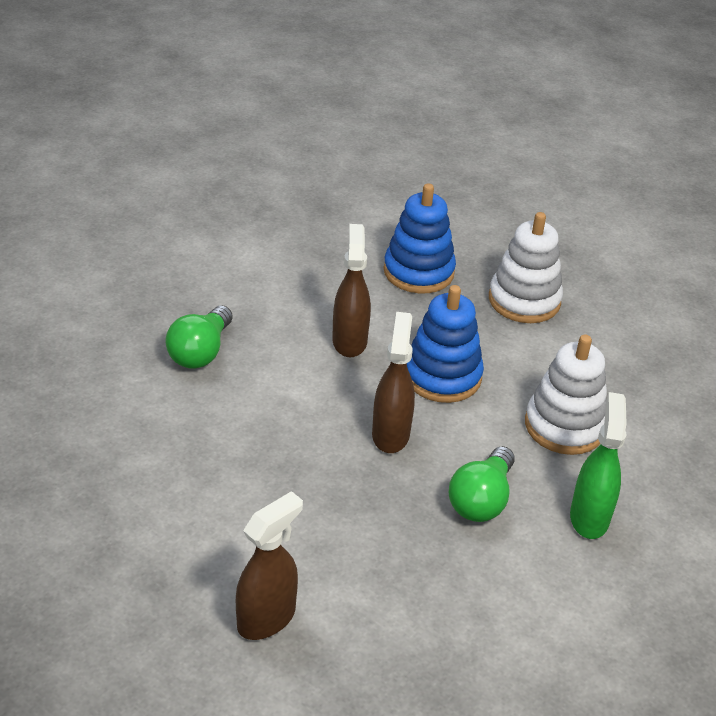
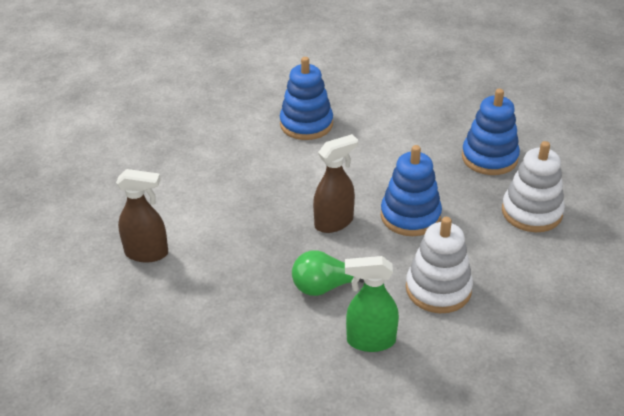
camera: 55 degrees right, 0 degrees up
(200, 352) = (306, 124): green light bulb -> blue stacking toy
(349, 341) = (389, 166): brown spray bottle -> none
(589, 517) = (370, 341): green spray bottle -> green spray bottle turned 150 degrees counterclockwise

